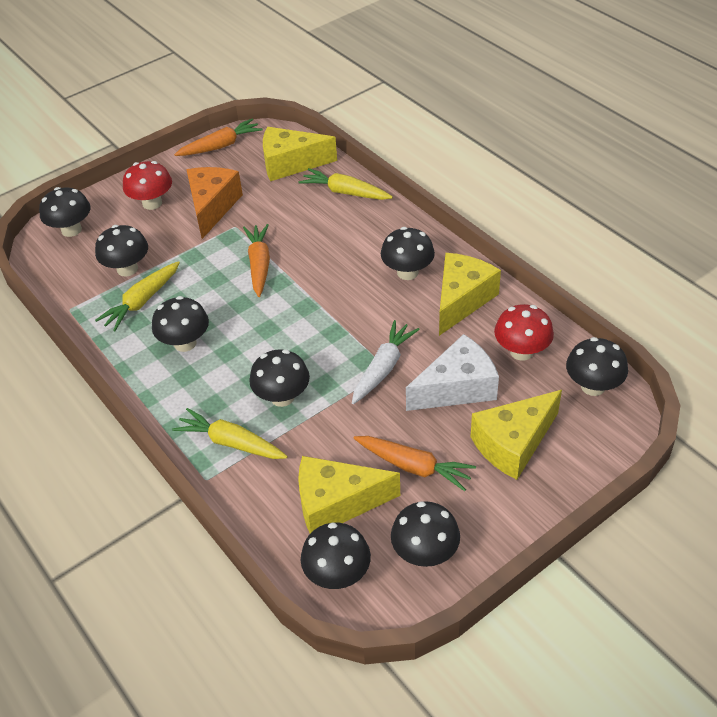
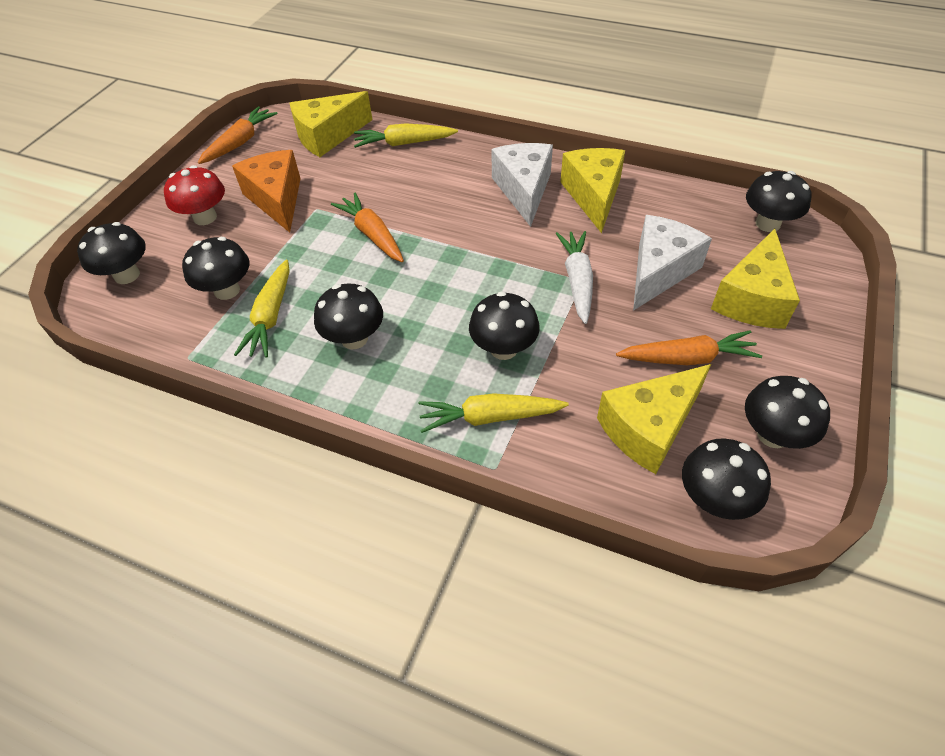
camera: 30 degrees left, 5 degrees up
(407, 272) = (523, 190): black mushroom -> white cheese
(521, 351) = (684, 219): red mushroom -> none

